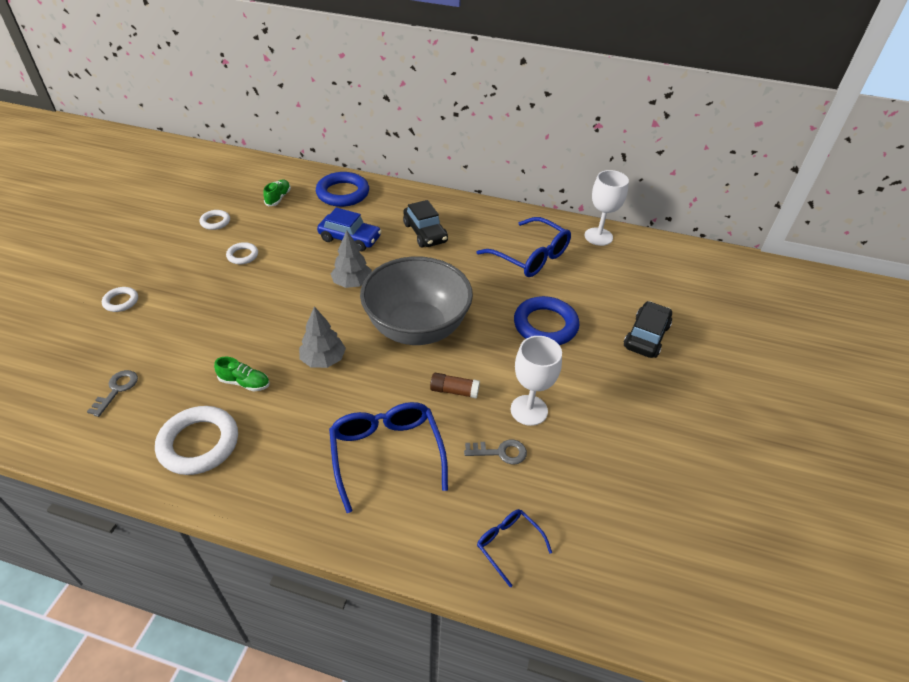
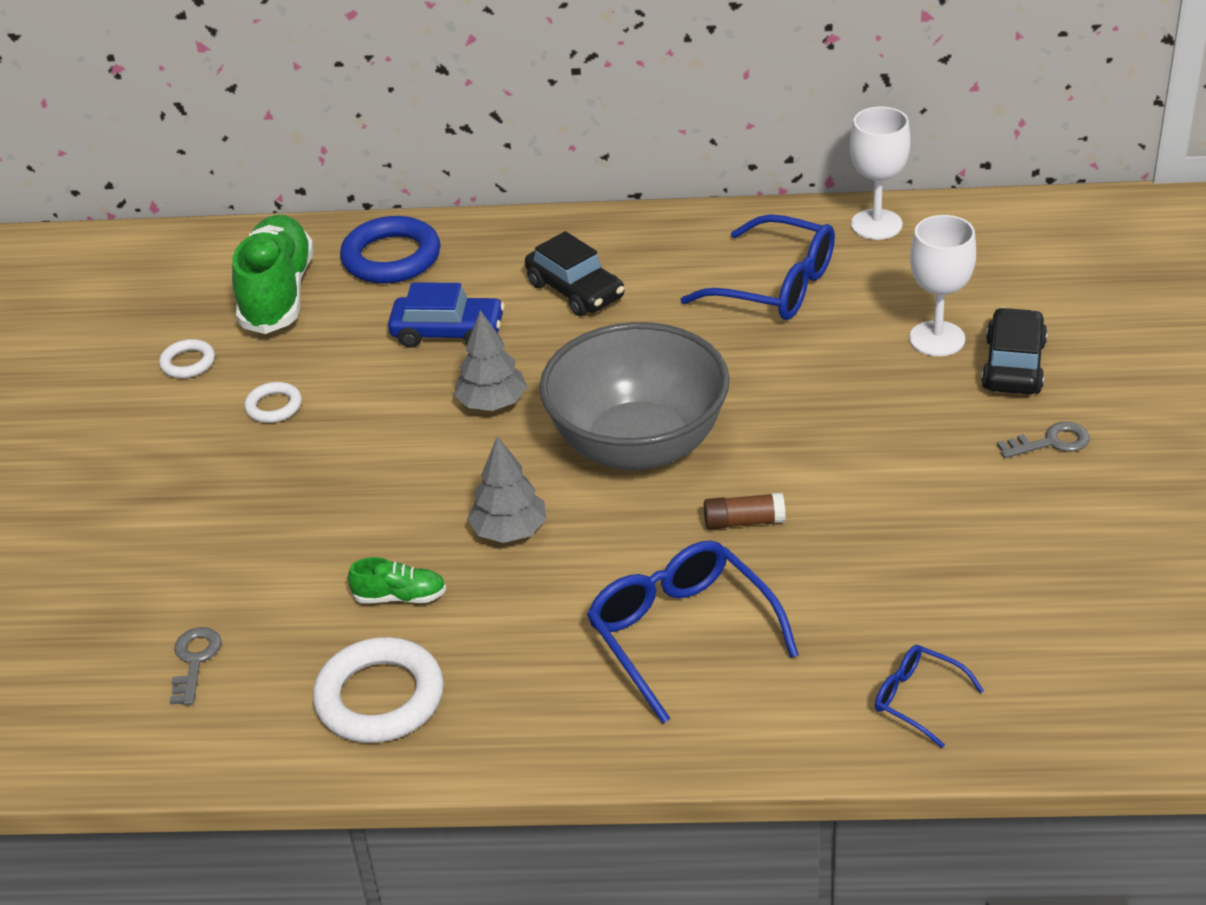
camera: 10 degrees left, 5 degrees down
(121, 301) = (107, 532): white ring -> none
(278, 198) = (278, 294): green shoe -> green shoe, size x2.18
(500, 452) = (854, 586): grey key -> grey key (1051, 442)
(529, 410) = (872, 518): white goblet -> white goblet (937, 339)
(545, 325) = (846, 388): blue ring -> none

